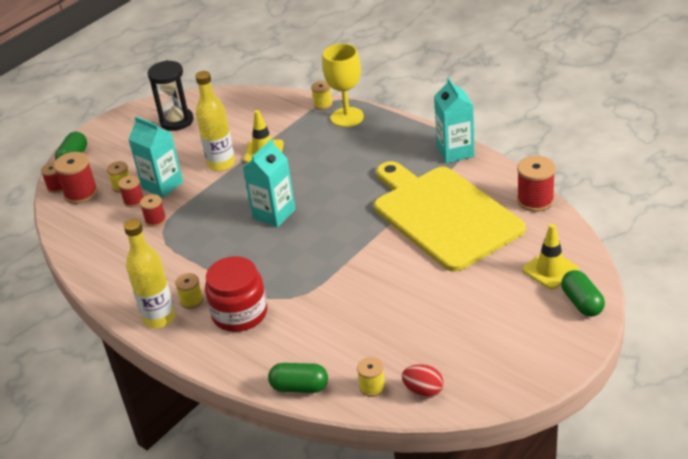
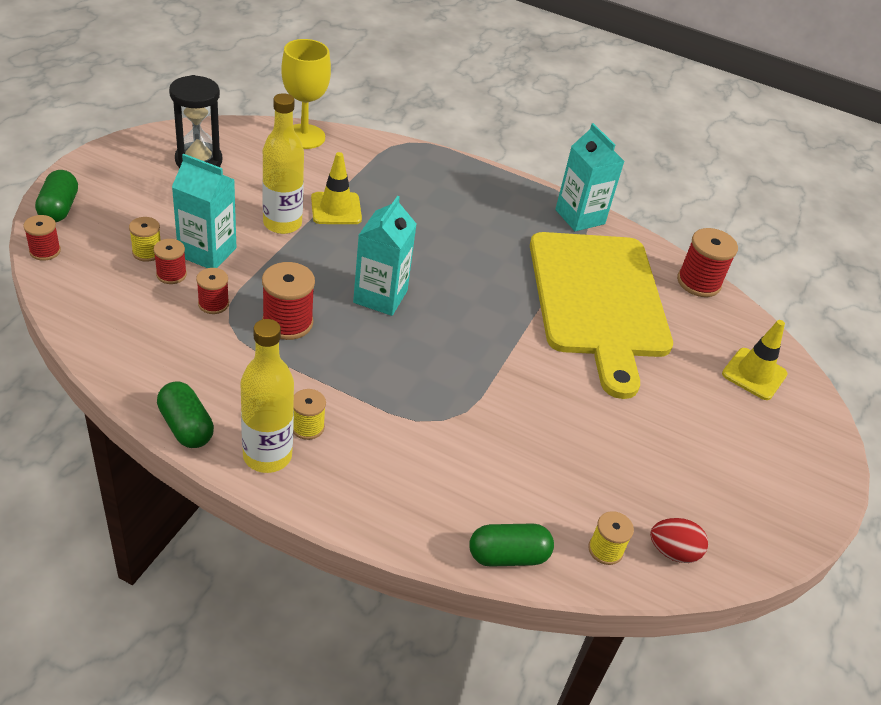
camera: 25 degrees left, 5 degrees up
(81, 193) = (86, 262): red spool -> red spool (287, 322)
(239, 313) = (384, 445): red jar -> none
(323, 104) = (391, 148): yellow spool -> none
(347, 117) = (429, 166): yellow goblet -> yellow goblet (304, 136)
(443, 215) = (599, 300): yellow cutting board -> yellow cutting board turned 135 degrees counterclockwise
(582, 303) = (808, 417): green capsule -> green capsule (186, 426)

